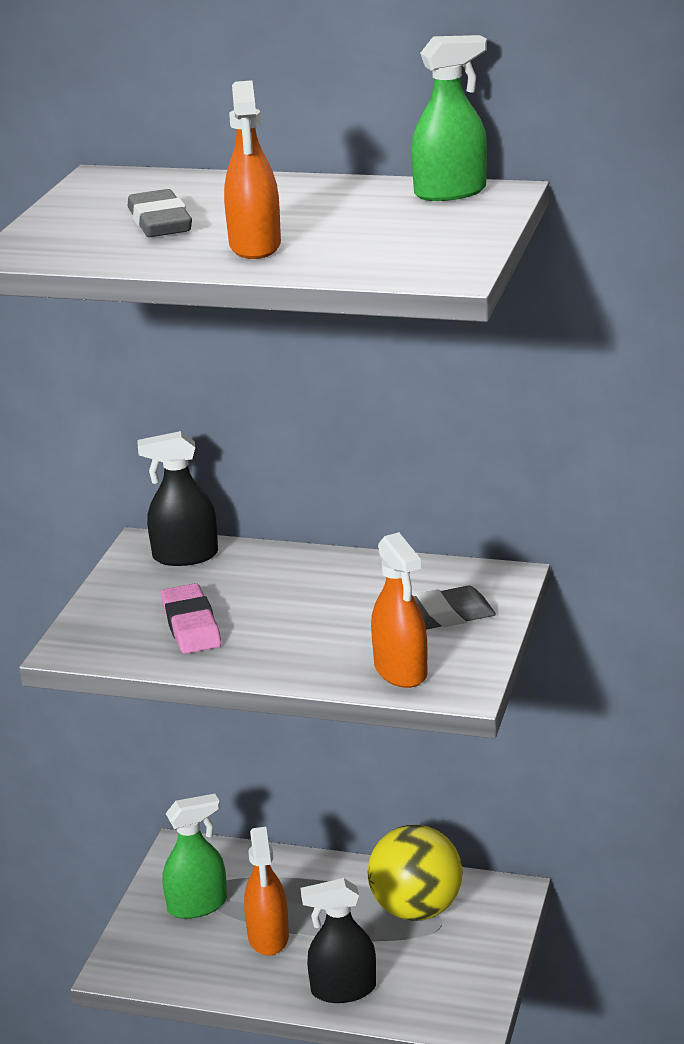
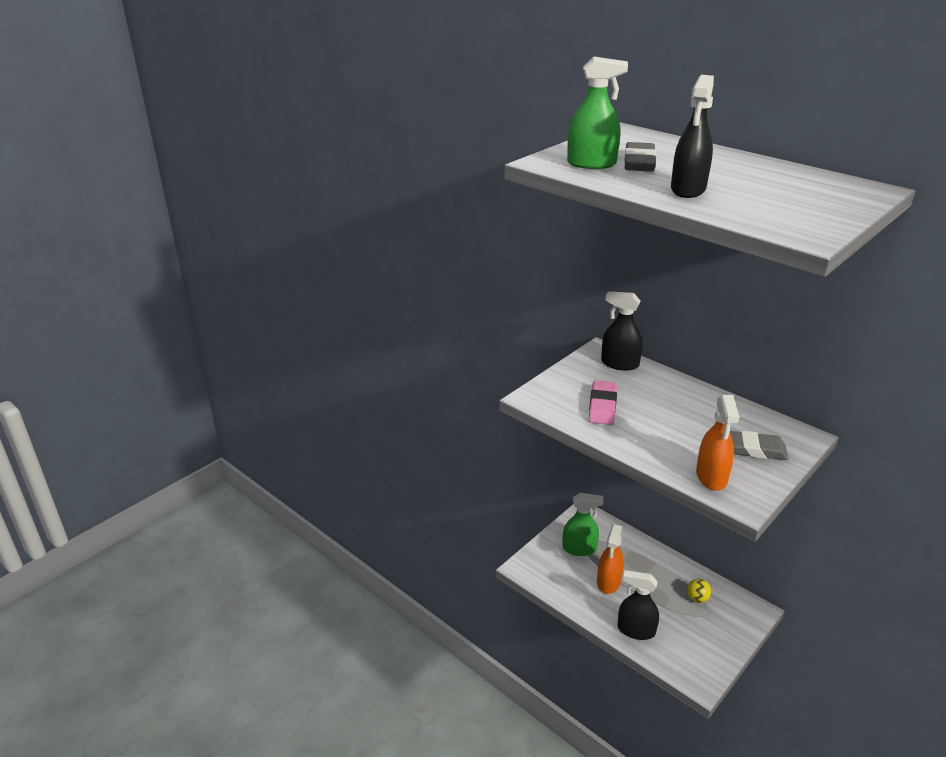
camera: 25 degrees right, 5 degrees up
(255, 246) = (688, 189): orange spray bottle -> black spray bottle
(416, 909) = (697, 598): yellow ball -> yellow ball, size x0.43
(450, 192) = (839, 183): green spray bottle -> green spray bottle (591, 164)

